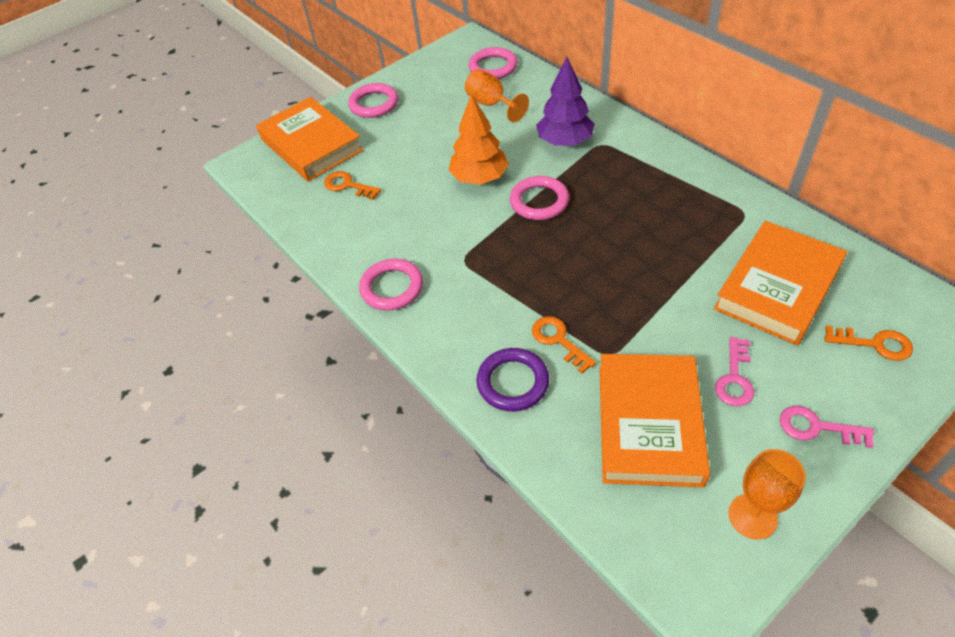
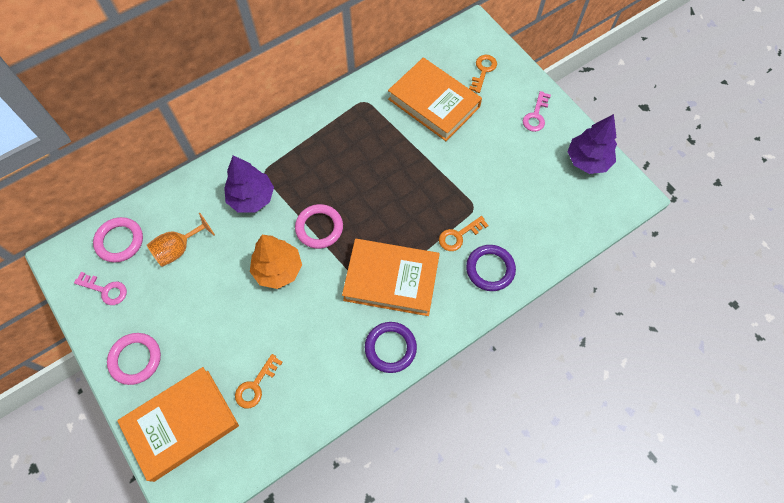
camera: 90 degrees left, 15 degrees up
(392, 287) = (390, 348): pink ring -> purple ring
(648, 424) = (527, 196): orange book -> orange book (391, 280)
(734, 378) = (499, 144): pink key -> pink key (105, 290)
(752, 516) = (587, 160): orange goblet -> purple tree

